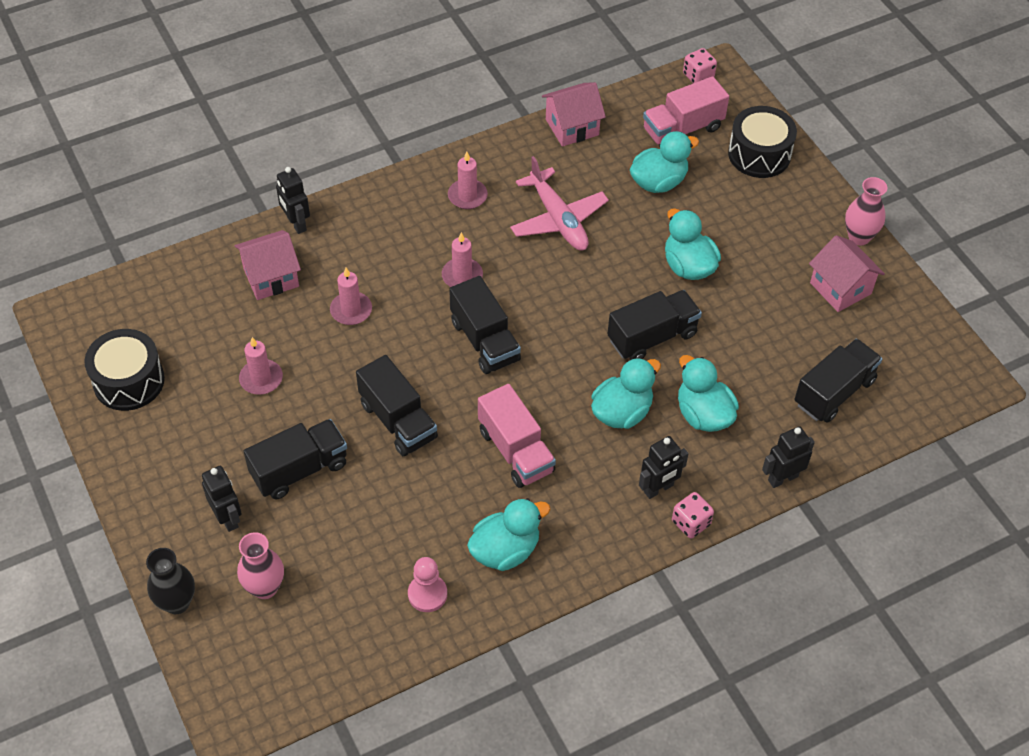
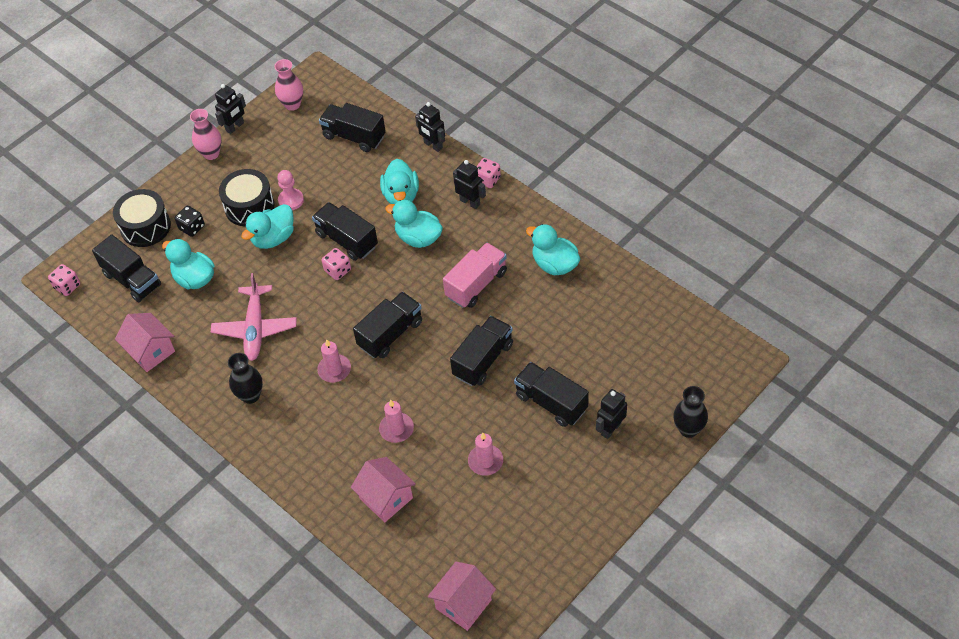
camera: 105 degrees left, 0 degrees up
(129, 381) = (528, 552): black drum -> black drum (249, 207)
(265, 587) = (650, 383): pink vase -> pink vase (292, 104)
(296, 224) = (323, 505): black robot -> black robot (235, 127)
(427, 594) = (607, 293): pink pawn -> pink pawn (291, 200)
(467, 196) = (250, 396): pink candle -> black vase
(558, 219) = (255, 328): pink plane -> pink plane turned 135 degrees clockwise
(607, 316) = (338, 270): none -> pink dice
(682, 129) = (132, 280): pink truck -> black truck
(703, 414) = (401, 196): turquoise duck -> turquoise duck turned 45 degrees counterclockwise
(740, 195) = (192, 227): none -> black dice
(840, 288) = (263, 153): pink house -> pink house (463, 604)

